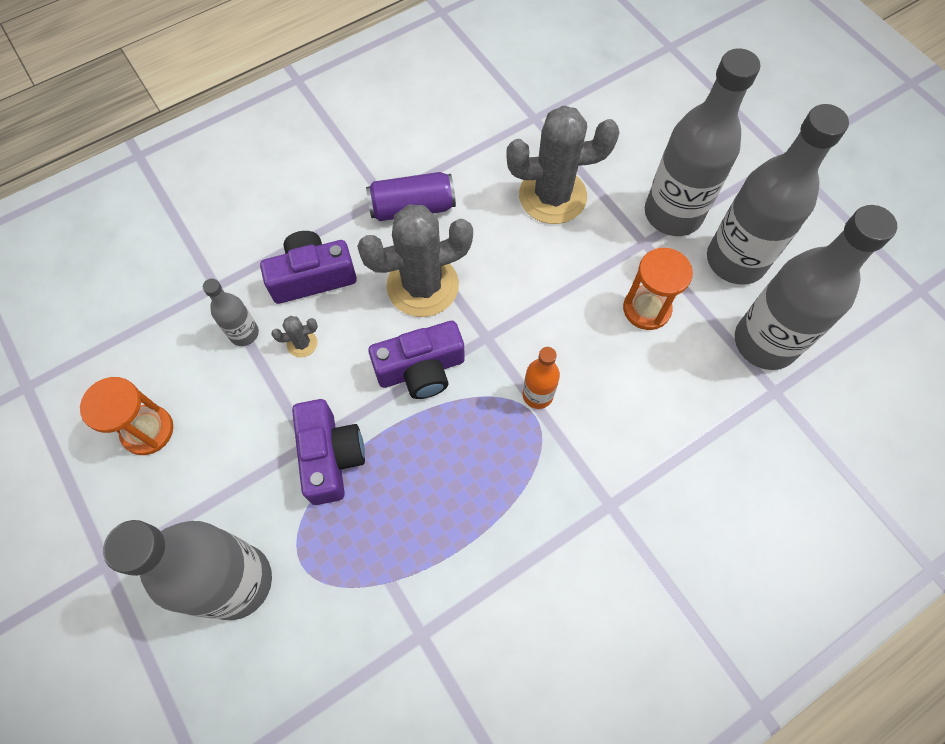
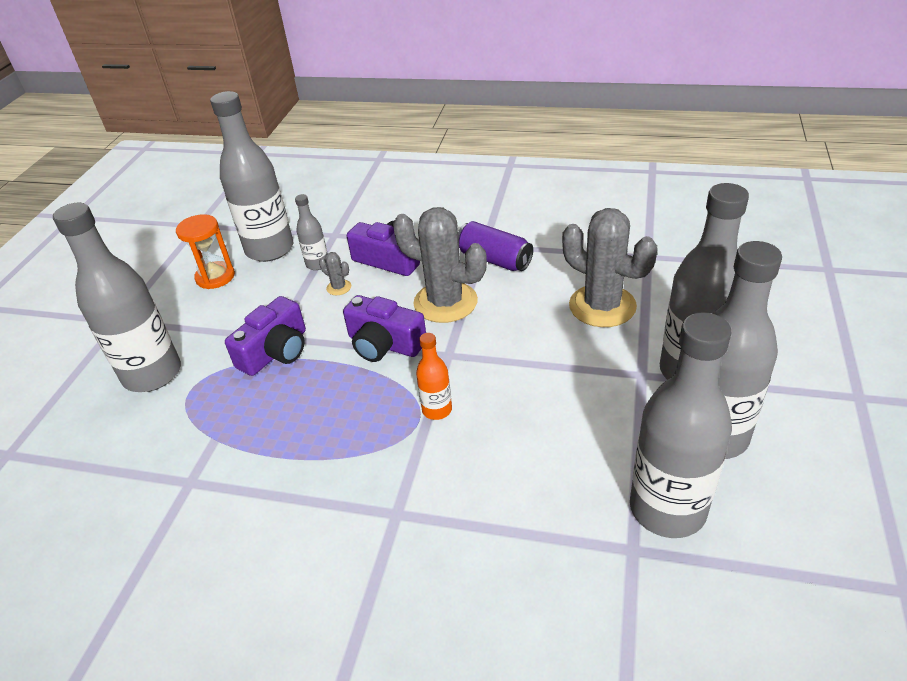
camera: 50 degrees right, 25 degrees down
(165, 354) = (270, 249): none -> grey bottle
(646, 309) = (588, 416): orange hourglass -> none

